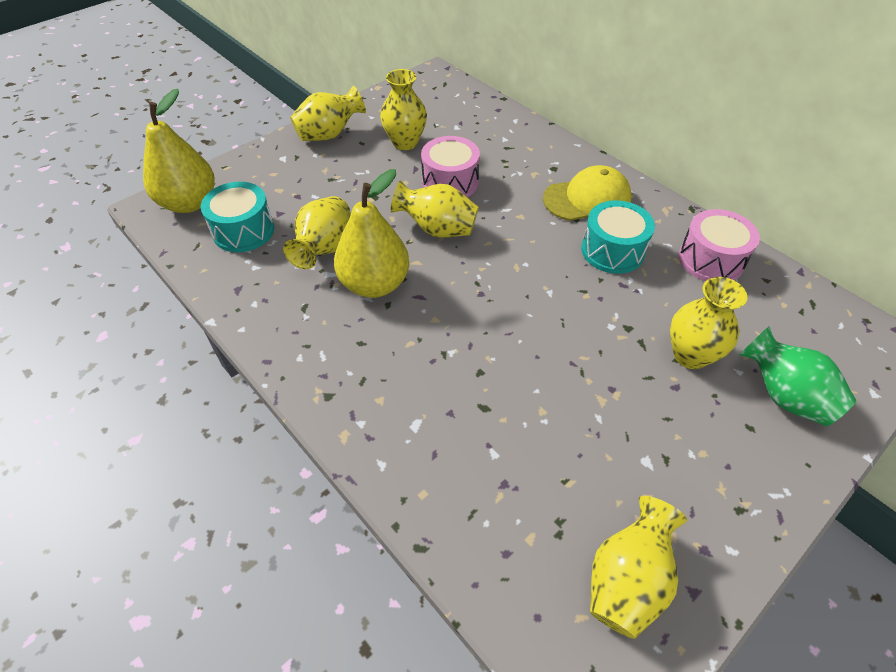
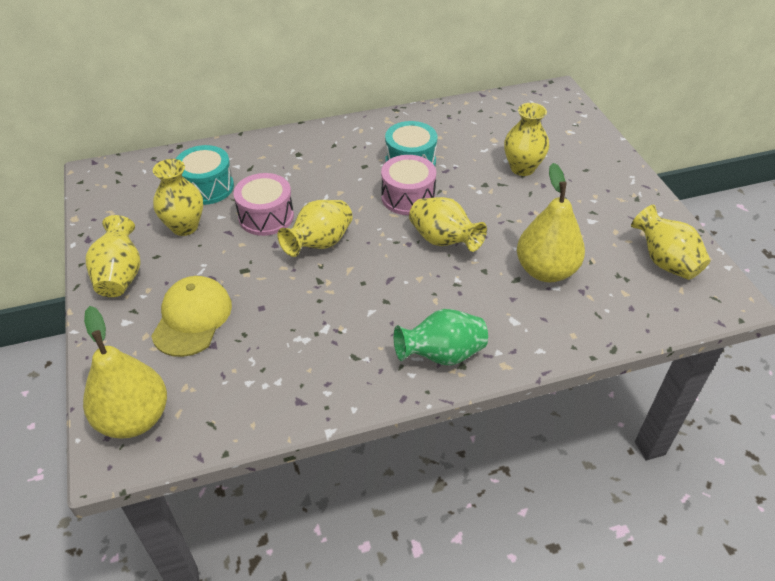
camera: 65 degrees left, 5 degrees down
(243, 231) = (218, 379): turquoise drum -> turquoise drum (207, 187)
(325, 249) = (290, 323): yellow vase -> yellow vase (443, 240)
(375, 284) = (357, 302): yellow pear -> yellow pear (546, 270)
(587, 199) = (348, 151): yellow cap -> yellow cap (192, 318)
(710, 260) = (449, 123): pink drum -> pink drum (408, 197)
(783, 395) = (570, 146): green vase -> green vase (442, 355)

